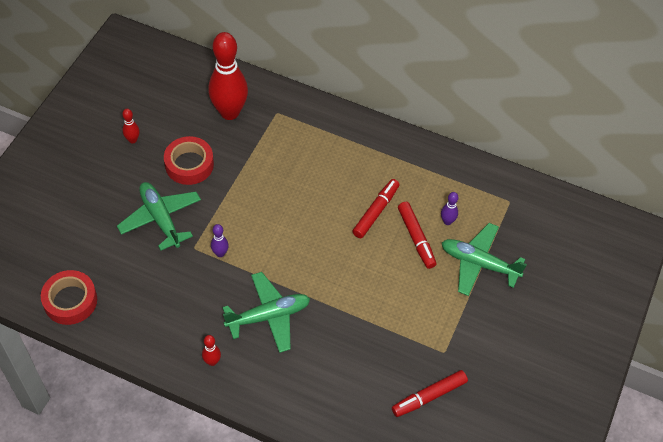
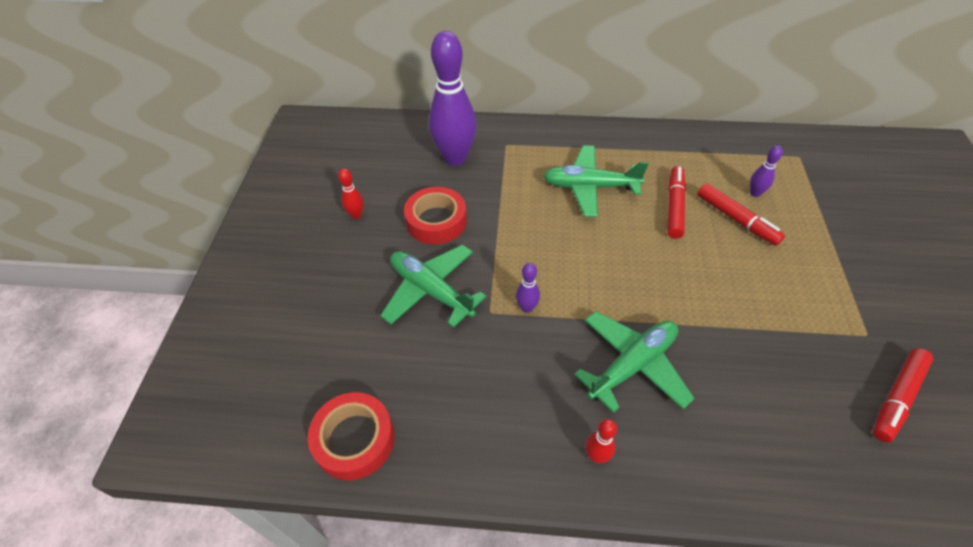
camera: 15 degrees left, 5 degrees down
(229, 112) = (455, 158): red bowling pin -> purple bowling pin
(479, 263) = (821, 224): green plane -> green plane (590, 187)

